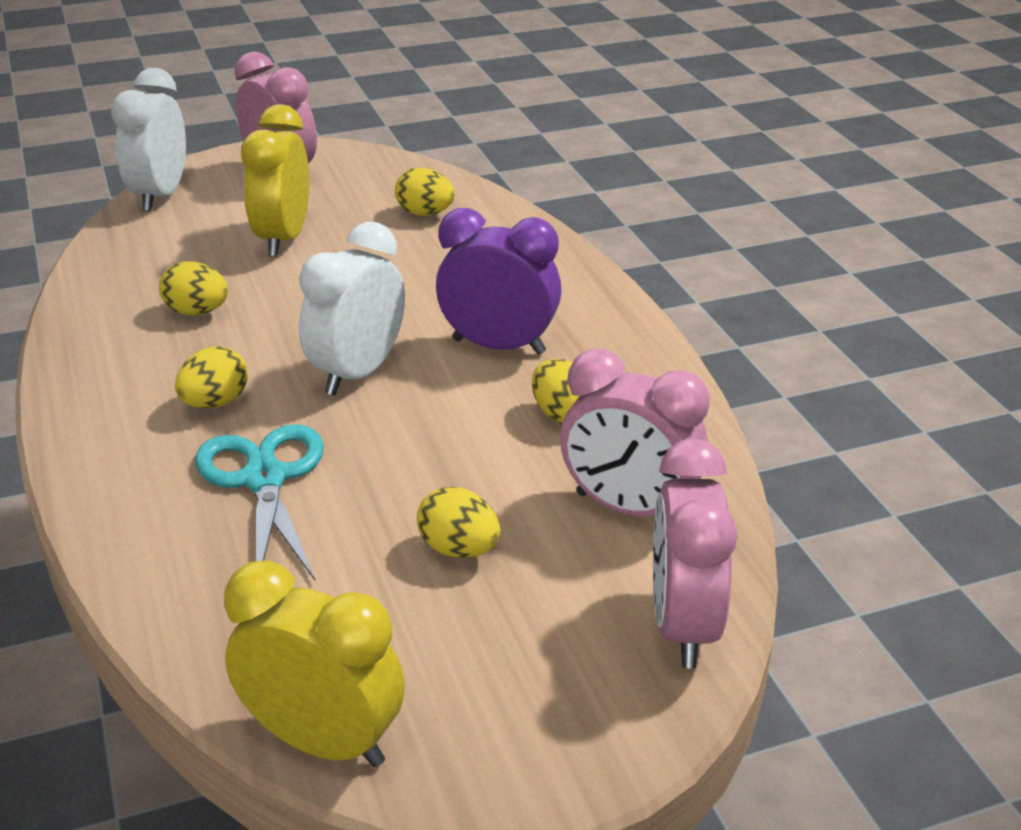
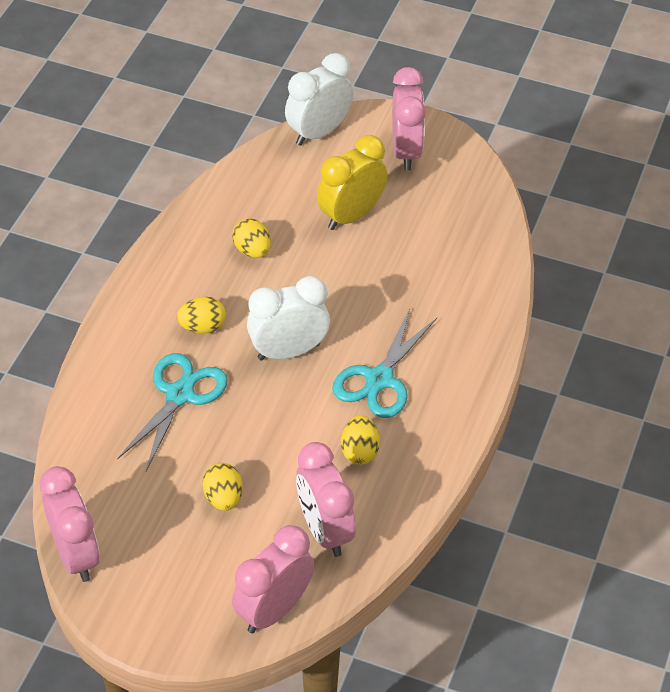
camera: 40 degrees right, 15 degrees up
(323, 742) = (76, 555): yellow clock -> pink clock
(425, 213) = (454, 241): yellow egg -> none
(498, 346) = (380, 379): purple clock -> turquoise scissors

